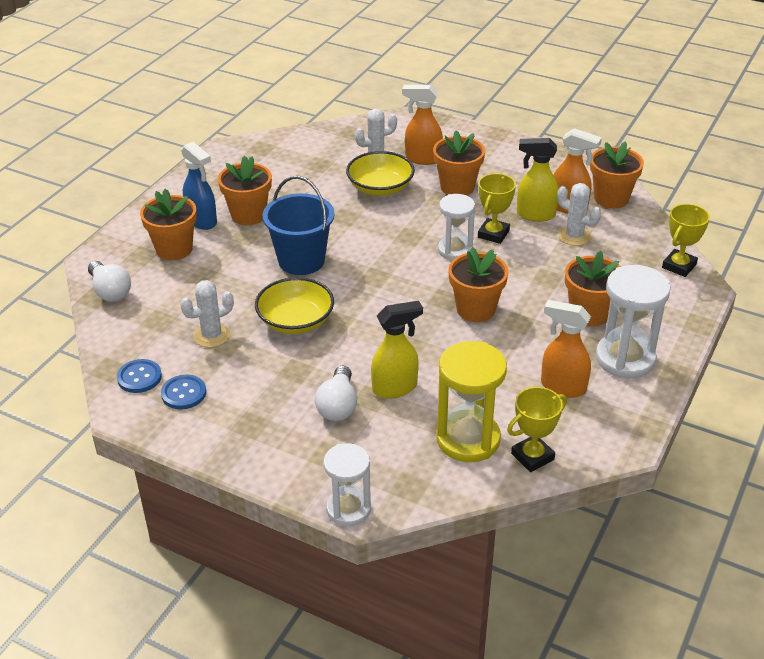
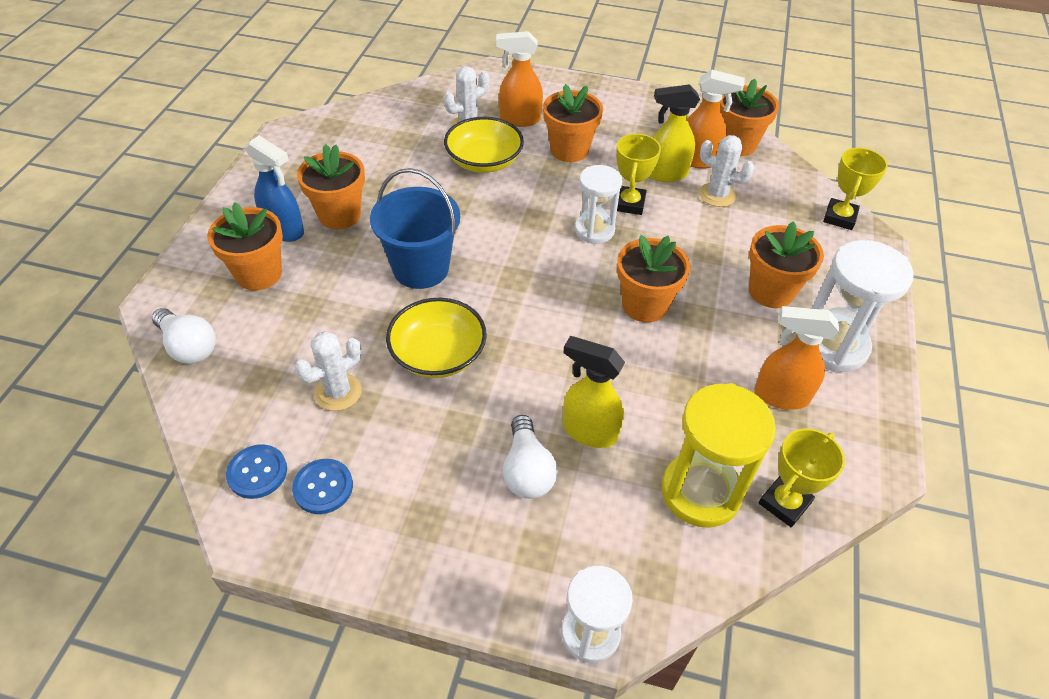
camera: 15 degrees left, 10 degrees up
(395, 388) = (589, 431): yellow spray bottle -> yellow spray bottle turned 120 degrees counterclockwise

